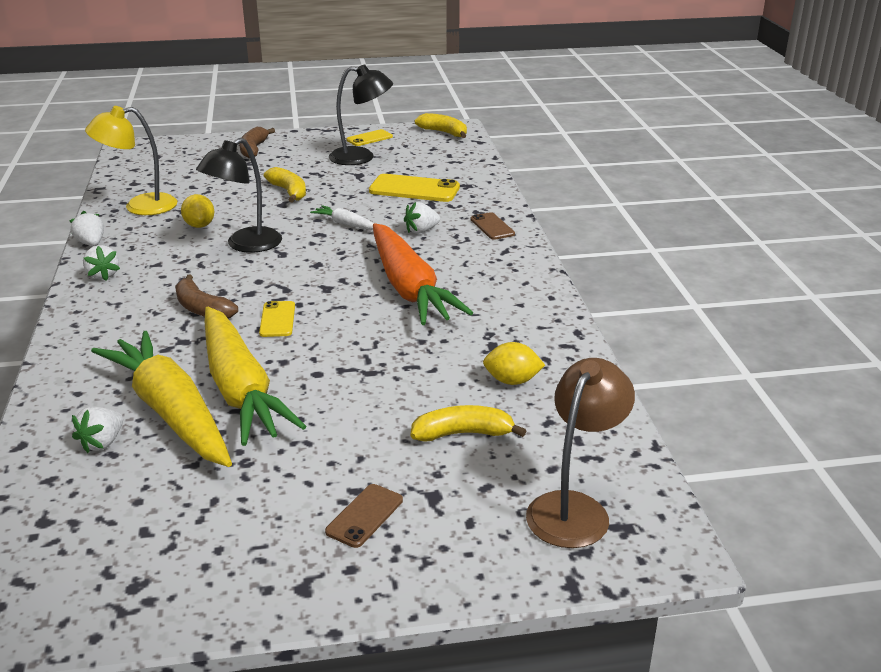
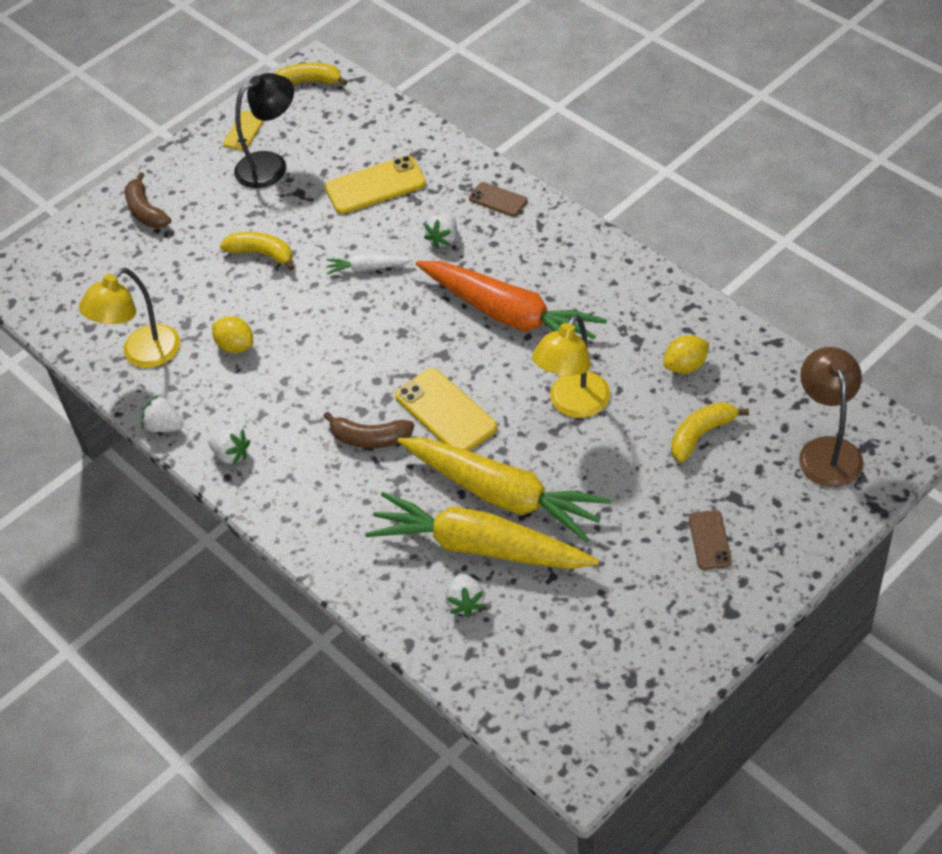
camera: 30 degrees left, 20 degrees up
(245, 245) = (311, 346): black lamp -> none
(277, 319) = (445, 412): yellow phone -> yellow phone, size x1.73
(381, 361) = (573, 404): none -> yellow lamp

